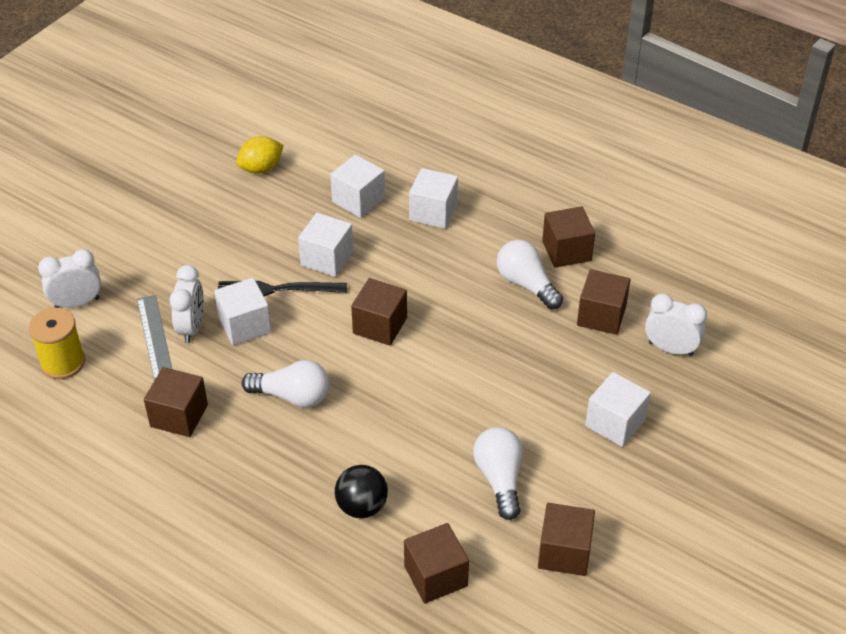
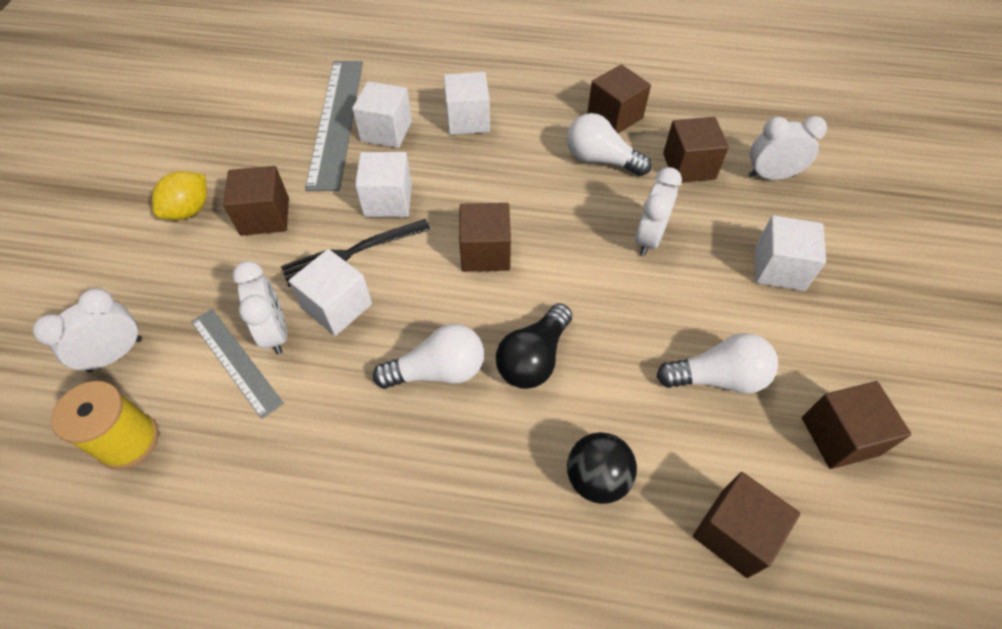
camera: 25 degrees left, 10 degrees up
(179, 416) = (315, 452): brown cube -> brown cube (265, 216)
(261, 168) = (266, 131): yellow lemon -> yellow lemon (189, 210)
(322, 178) = (336, 121): none -> grey ruler
(368, 414) = (534, 358): none -> black light bulb
(500, 479) = (717, 377): white light bulb -> white light bulb turned 120 degrees clockwise
(521, 361) = (649, 238): none -> white clock

